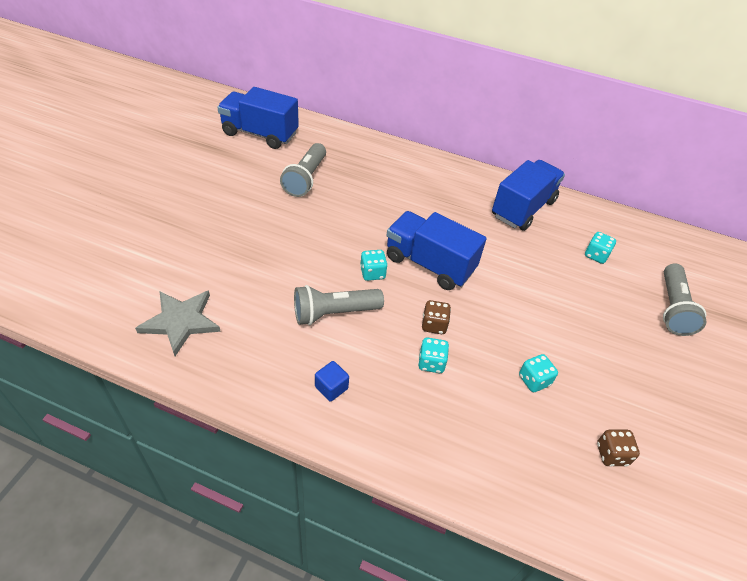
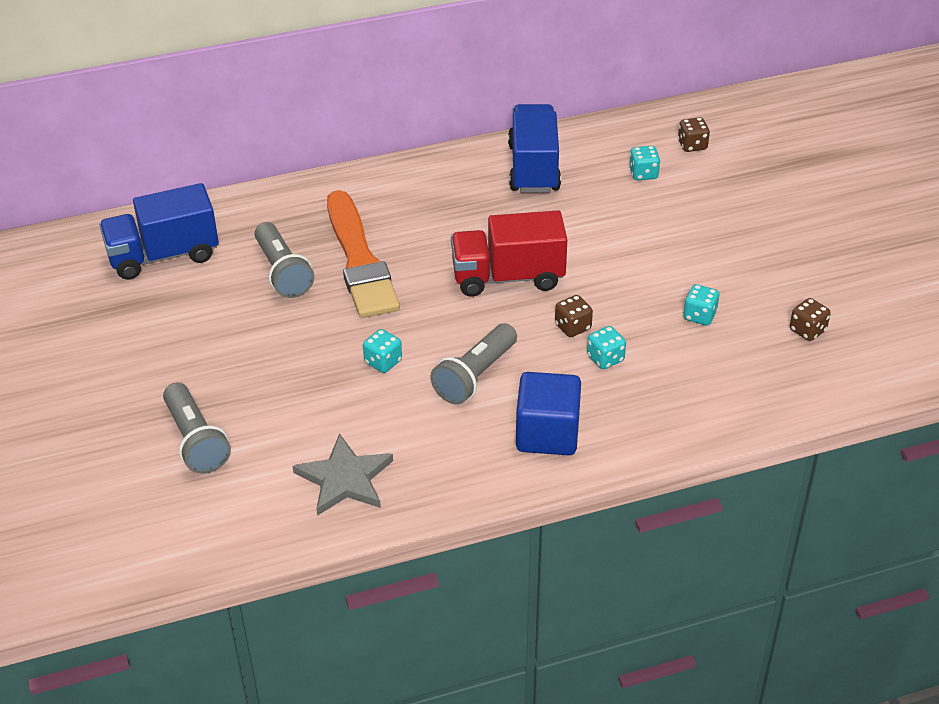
camera: 35 degrees left, 5 degrees down
(331, 387) = (547, 434): blue cube -> blue cube, size x2.05
(354, 198) = (359, 260): none -> orange brush
(372, 273) = (466, 319): turquoise dice -> turquoise dice (383, 362)
(429, 264) = (508, 277): blue truck -> red truck
(652, 258) = (692, 145): none -> brown dice
(672, 308) = (748, 182): grey flashlight -> grey flashlight (196, 440)

